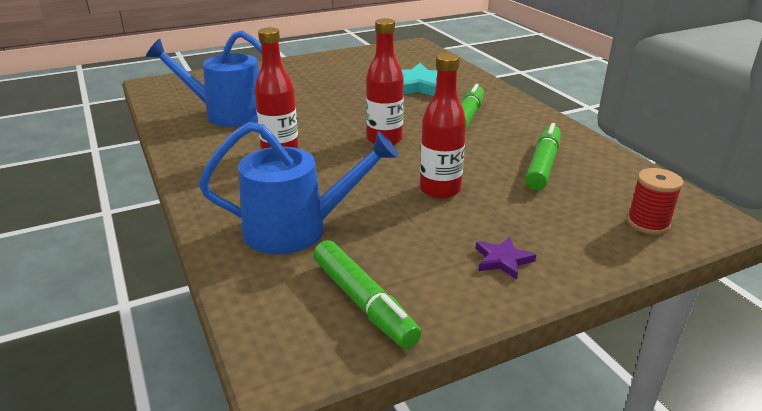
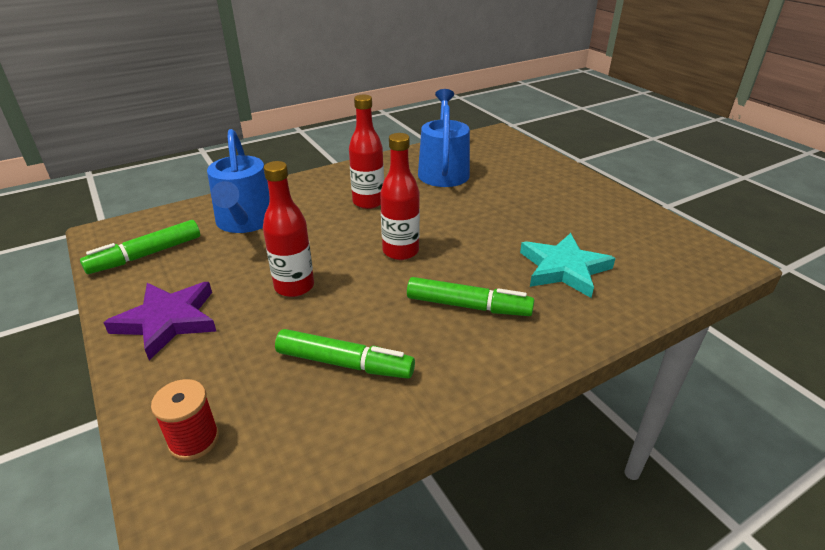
camera: 85 degrees right, 5 degrees up
(502, 260) = (168, 320): purple star -> purple star, size x1.97

